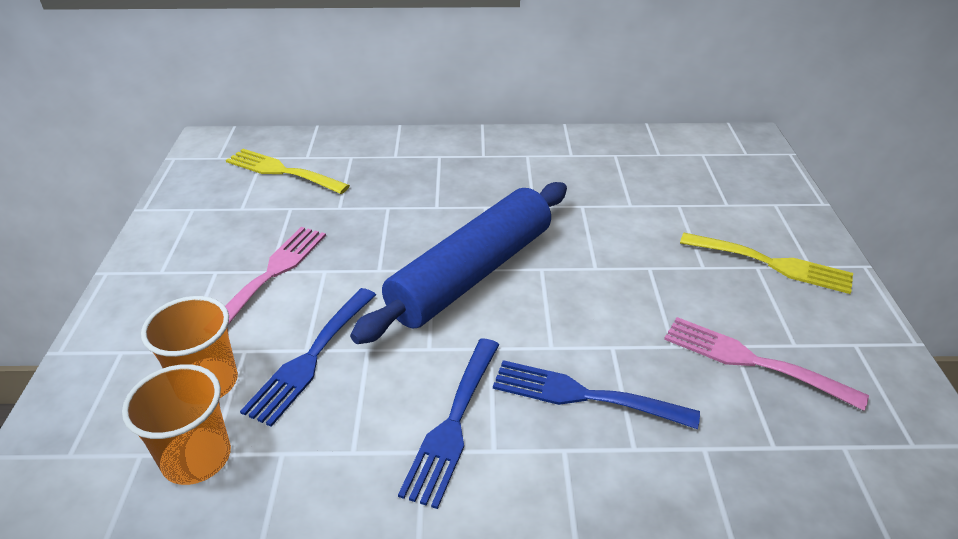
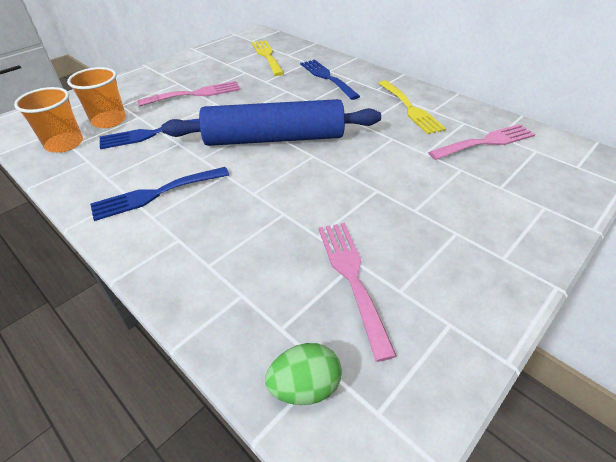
camera: 45 degrees right, 5 degrees up
(583, 395) = (228, 224): blue fork -> blue fork (327, 77)
(659, 166) = (486, 142): none -> pink fork
(772, 264) = (471, 238): yellow fork -> yellow fork (410, 109)
(855, 472) = (305, 386): none -> green egg

